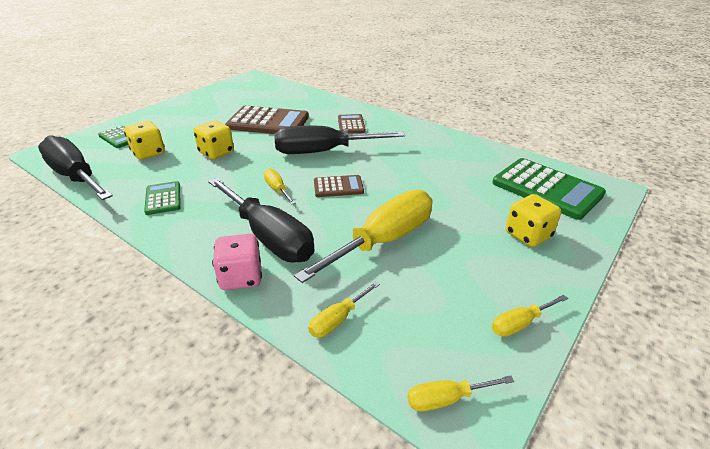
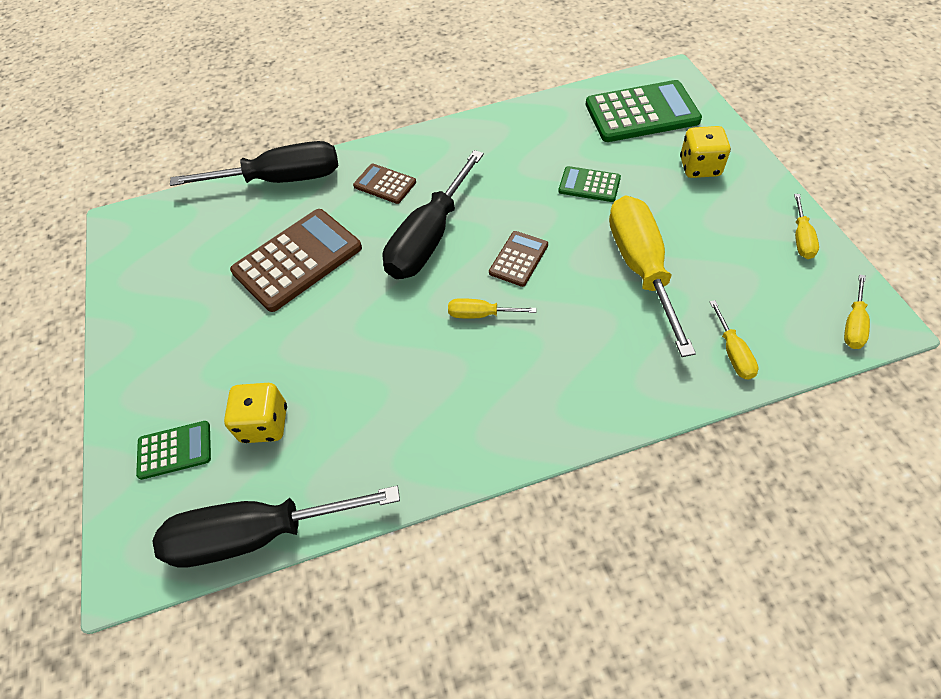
camera: 50 degrees left, 20 degrees up
(163, 198) = (411, 437): green calculator -> green calculator (589, 185)
(216, 153) = (336, 344): yellow dice -> none
(241, 277) = (627, 406): pink dice -> none
(269, 237) = (572, 357): black screwdriver -> black screwdriver (281, 180)

